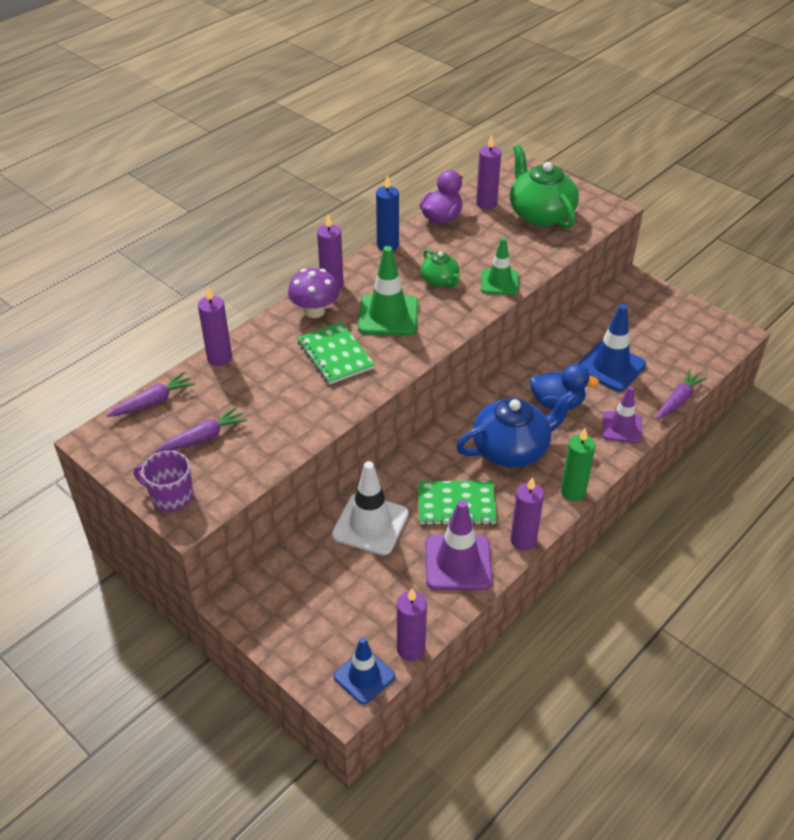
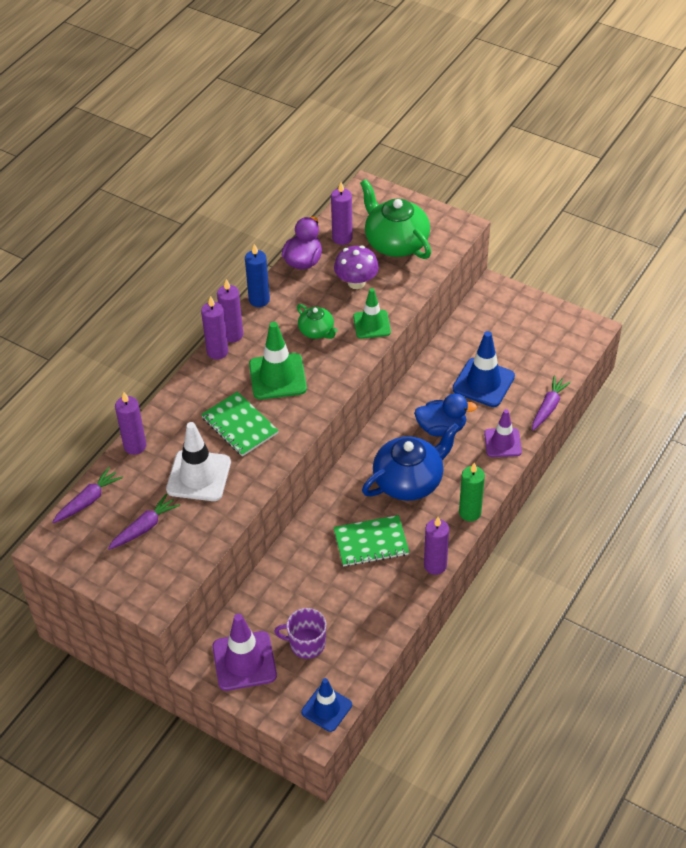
camera: 10 degrees left, 5 degrees up
(171, 496) = (133, 587): purple mug -> purple mug (306, 644)
(314, 311) = (209, 383): purple mushroom -> purple mushroom (356, 282)
(370, 524) = (300, 574): white traffic cone -> white traffic cone (198, 476)
(410, 649) = (360, 678): purple candle -> purple candle (232, 335)
(458, 562) = (383, 595): purple traffic cone -> purple traffic cone (244, 661)

